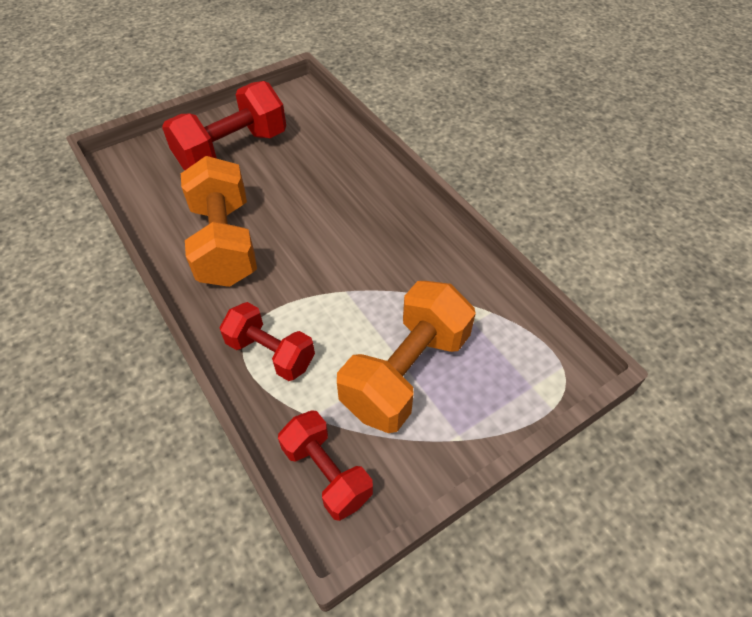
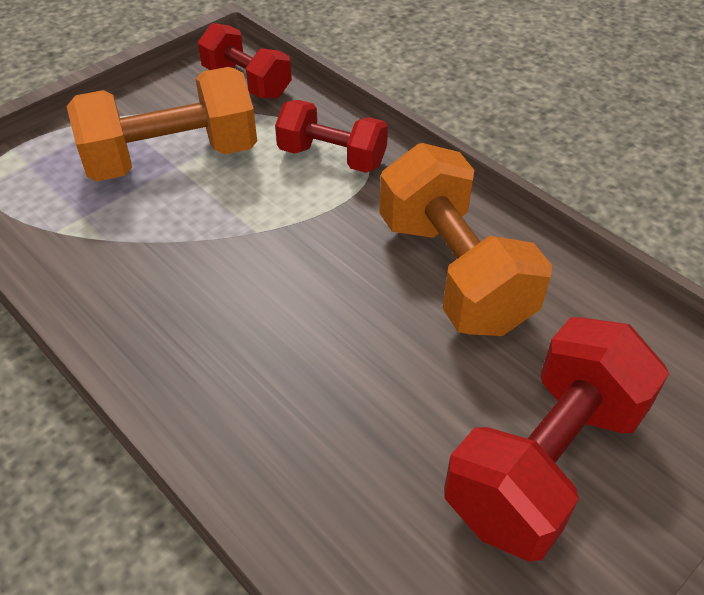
camera: 170 degrees right, 5 degrees down
(406, 372) = (172, 158): orange dumbbell -> orange dumbbell turned 45 degrees clockwise

